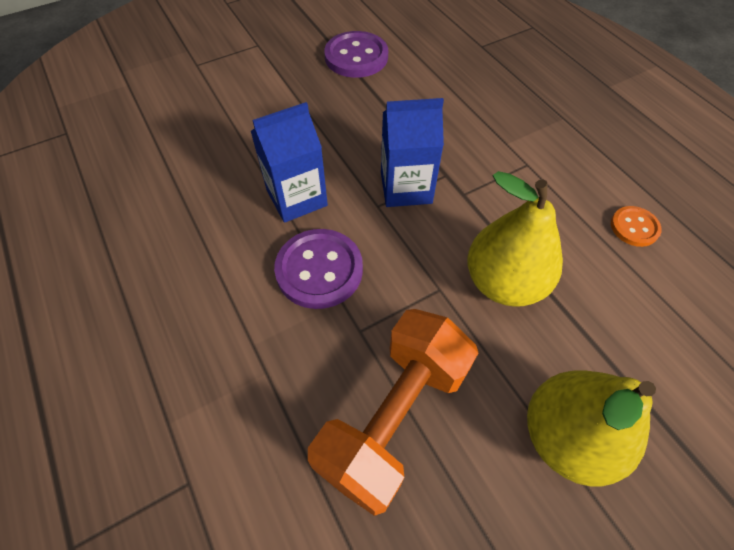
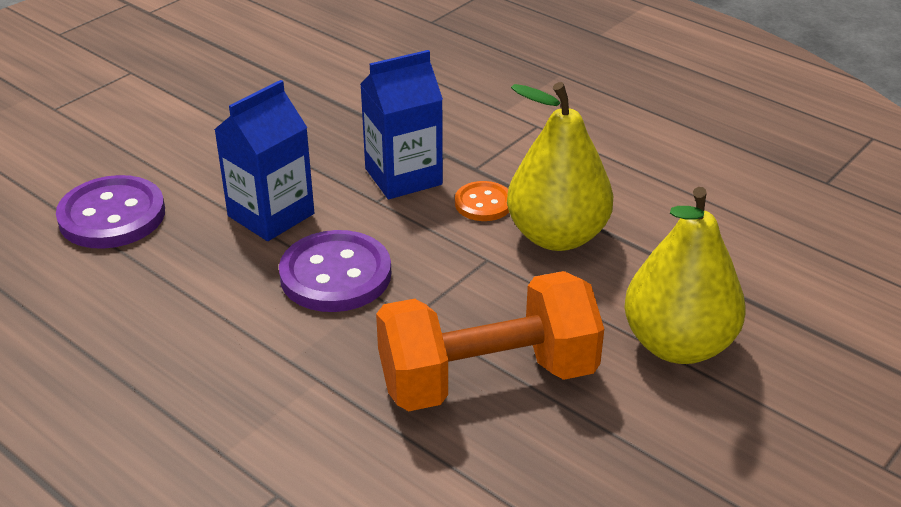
camera: 20 degrees left, 20 degrees down
(356, 57) = (275, 61): purple button -> purple button (112, 216)
(393, 418) = (487, 378): orange dumbbell -> orange dumbbell turned 60 degrees clockwise
(634, 227) = (678, 157): orange button -> orange button (483, 203)

